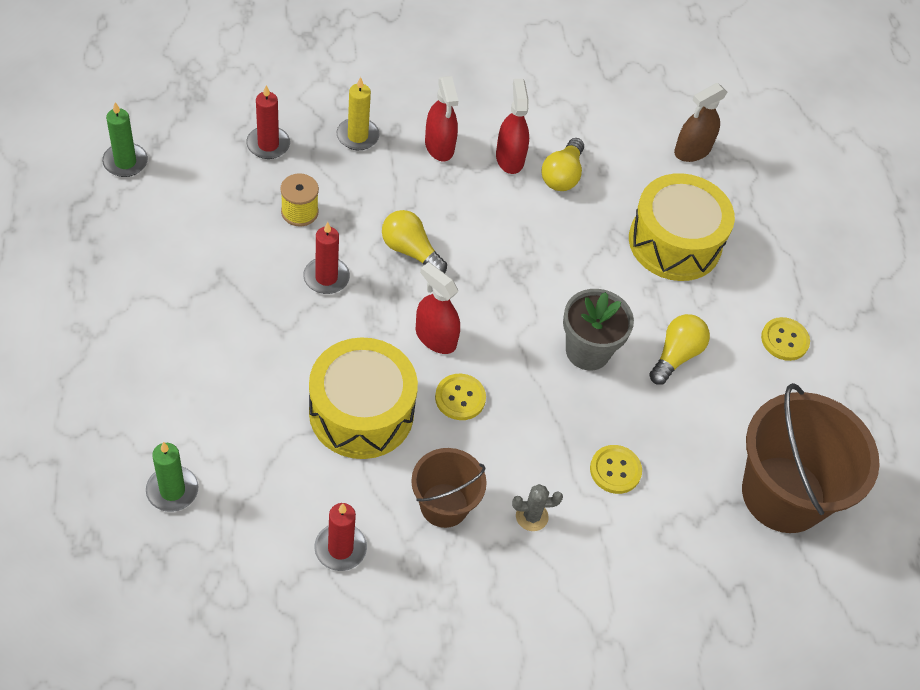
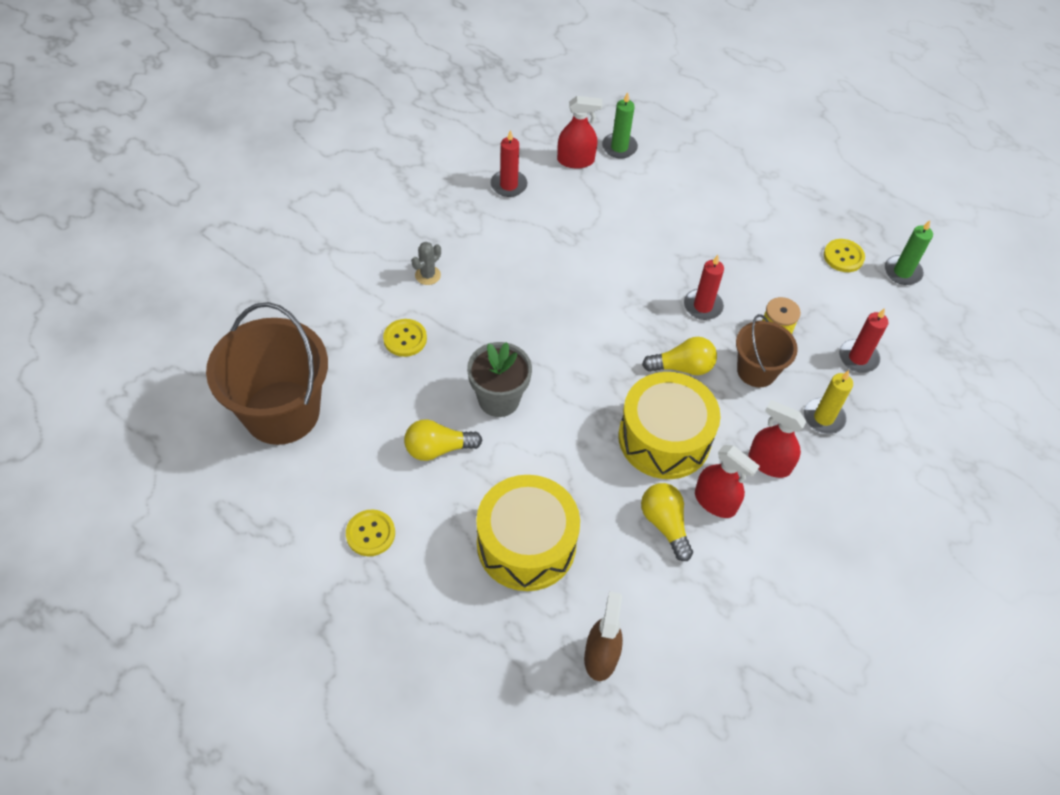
camera: 140 degrees right, 0 degrees up
(361, 412) = (582, 252): yellow drum -> yellow drum (664, 438)
(435, 337) = (597, 326): red spray bottle -> red spray bottle (575, 160)
(444, 505) = (481, 243): brown bucket -> brown bucket (756, 371)
(460, 398) = (540, 304): yellow button -> yellow button (843, 257)
(676, 356) = (438, 449): yellow light bulb -> yellow light bulb turned 90 degrees clockwise

